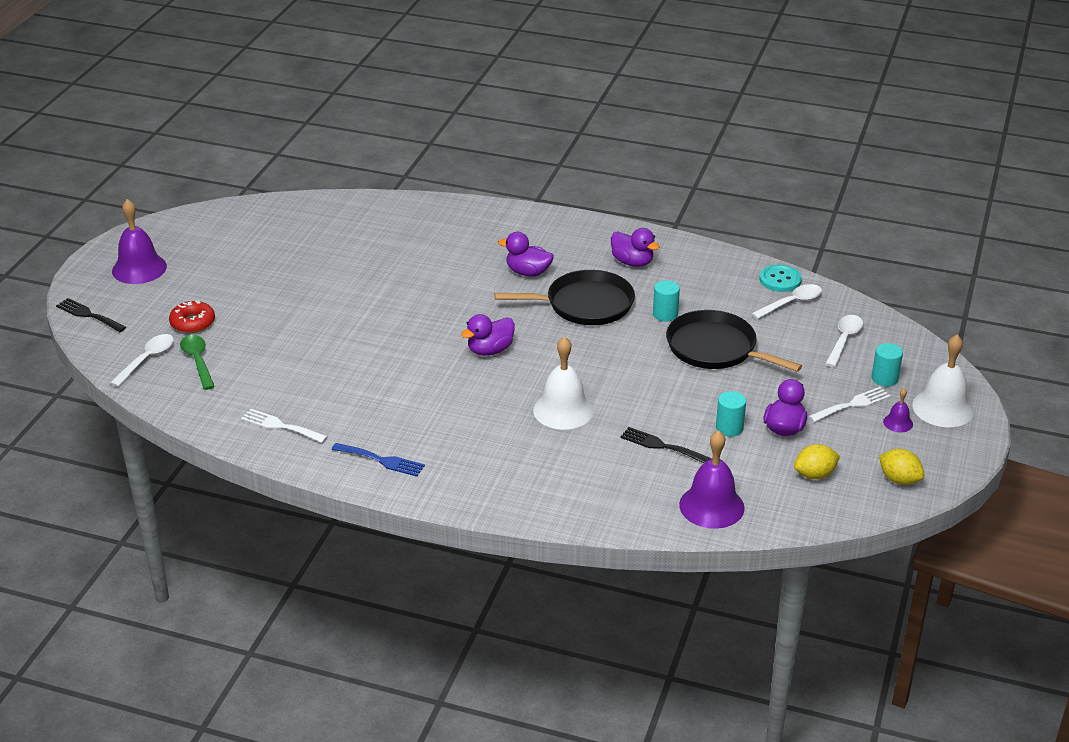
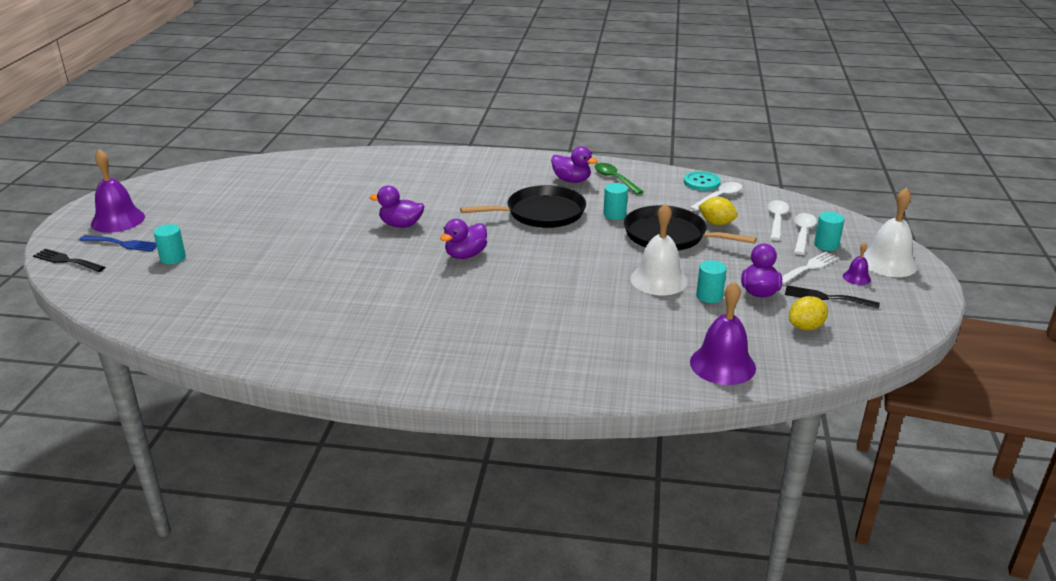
camera: 10 degrees left, 5 degrees down
(147, 359) = (127, 292): white spoon -> white spoon (802, 233)
(192, 323) = (173, 258): red donut -> turquoise cylinder
(197, 361) = (180, 289): green spoon -> green spoon (614, 179)
(280, 426) = (271, 337): white fork -> none
(382, 460) = (382, 358): blue fork -> blue fork (123, 244)
(528, 272) = (483, 194): purple duck -> purple duck (401, 225)
(563, 410) = (549, 296): white bell -> white bell (658, 280)
(662, 446) = (653, 317): black fork -> black fork (826, 297)
(899, 479) = (883, 323): yellow lemon -> yellow lemon (716, 223)

